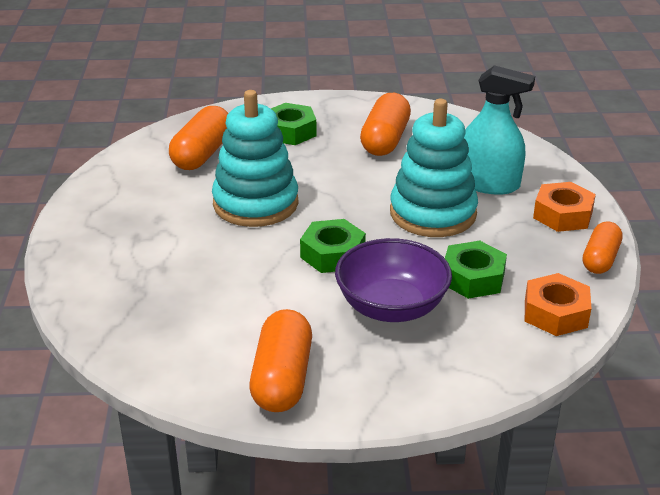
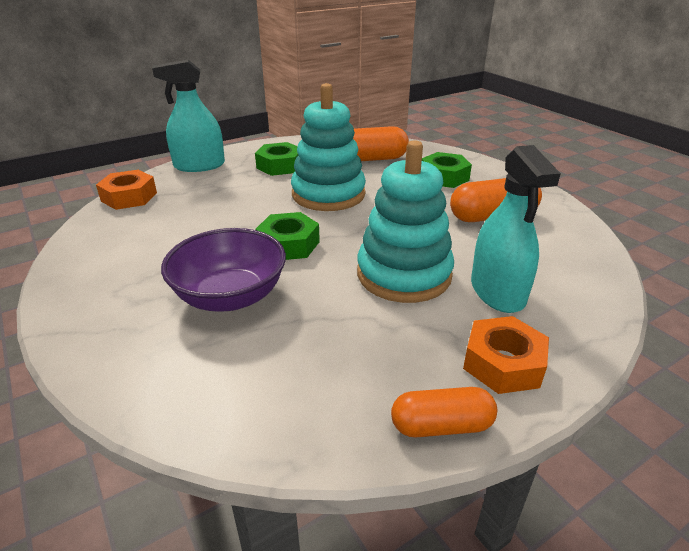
camera: 60 degrees right, 0 degrees up
(78, 266) = (199, 165): none -> turquoise spray bottle
(282, 378) = (100, 273): orange capsule -> none
(473, 278) = (314, 331): green nut -> green nut (280, 166)
(555, 313) = (292, 415): orange nut -> orange nut (129, 197)

